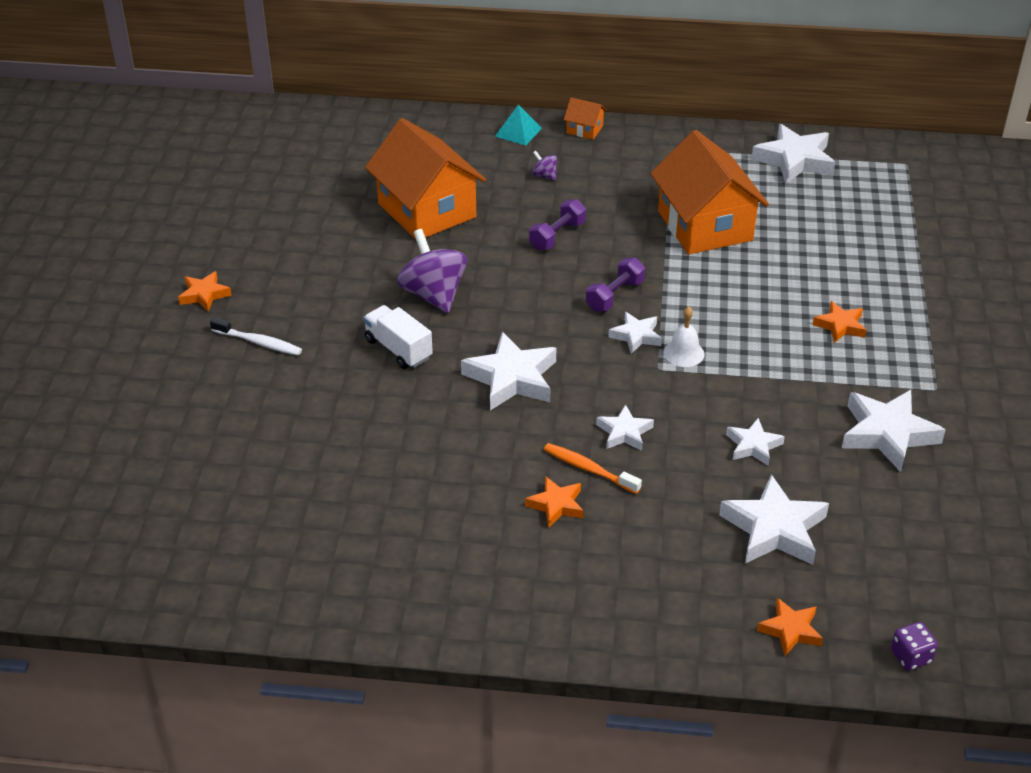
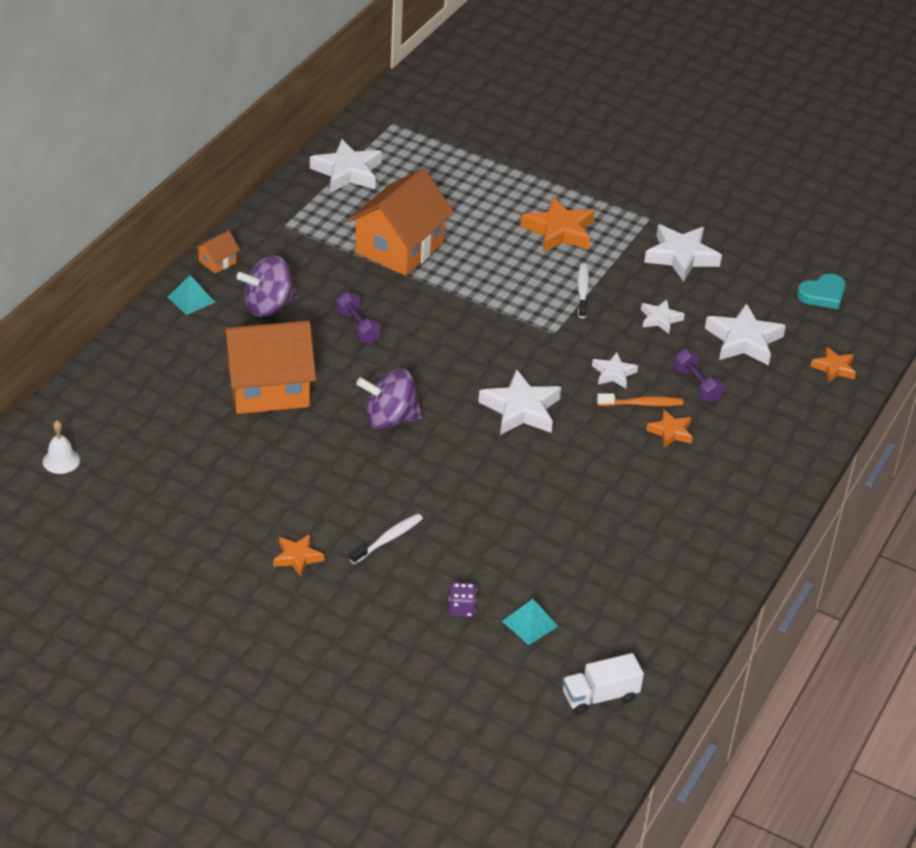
camera: 70 degrees left, 0 degrees up
(184, 473) = (529, 623): none -> turquoise pyramid
(398, 349) = (448, 460): white truck -> white truck (600, 696)
(544, 175) = (268, 306): purple spinning top -> purple spinning top, size x2.26
(588, 469) = (642, 404): orange toothbrush -> orange toothbrush turned 150 degrees counterclockwise
(615, 296) = (455, 324): purple dumbbell -> purple dumbbell (696, 385)
(636, 336) = (510, 330): white star -> none
(684, 353) = (544, 314): white bell -> white bell (61, 460)
(705, 225) = (399, 248): orange house -> orange house turned 60 degrees counterclockwise
(750, 371) = (582, 291): none -> white toothbrush
(840, 326) = (559, 231): orange star -> orange star, size x1.77
(910, 656) = (876, 328): purple dice -> purple dice (462, 609)
(934, 584) = (822, 294): none -> turquoise heart

